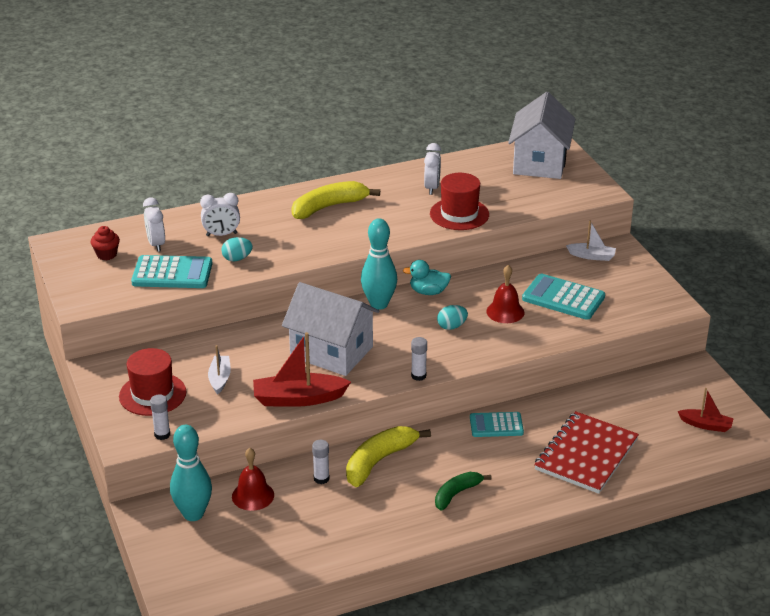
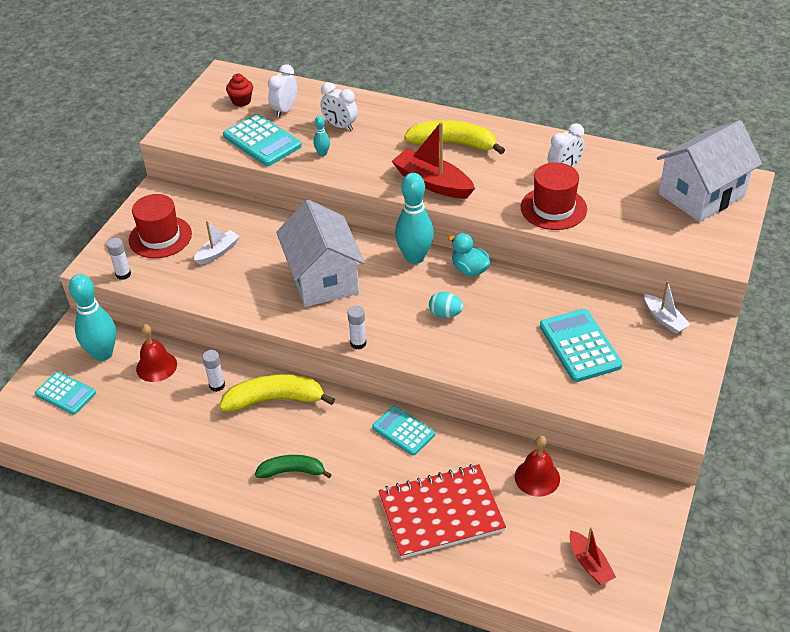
camera: 45 degrees right, 10 degrees up
(204, 557) = (65, 393): none -> turquoise calculator
(237, 259) = (322, 153): turquoise egg -> turquoise bowling pin
(298, 399) = (246, 305): red boat -> red boat (432, 183)
(505, 312) = (509, 328): red bell -> red bell (537, 477)

